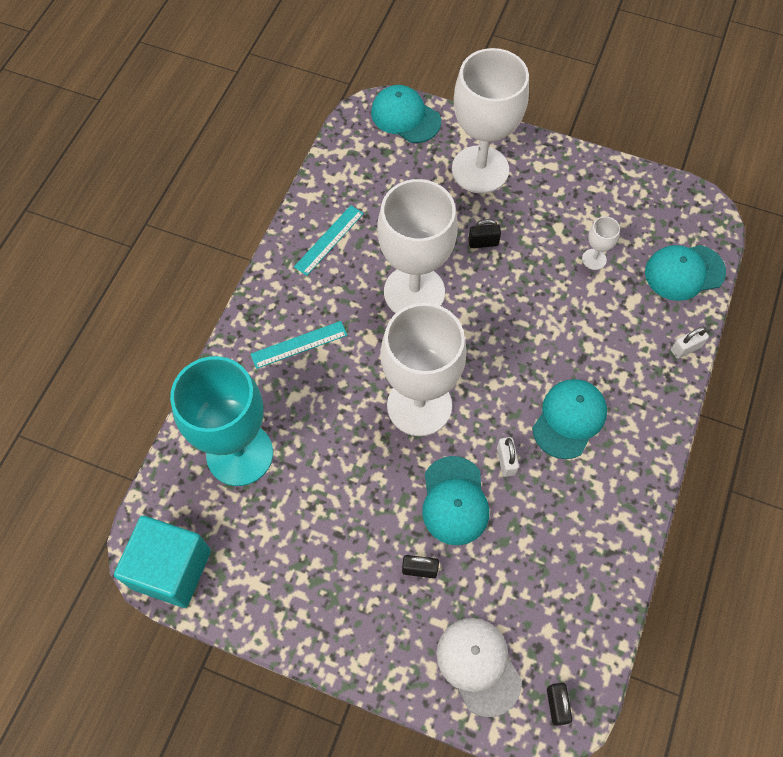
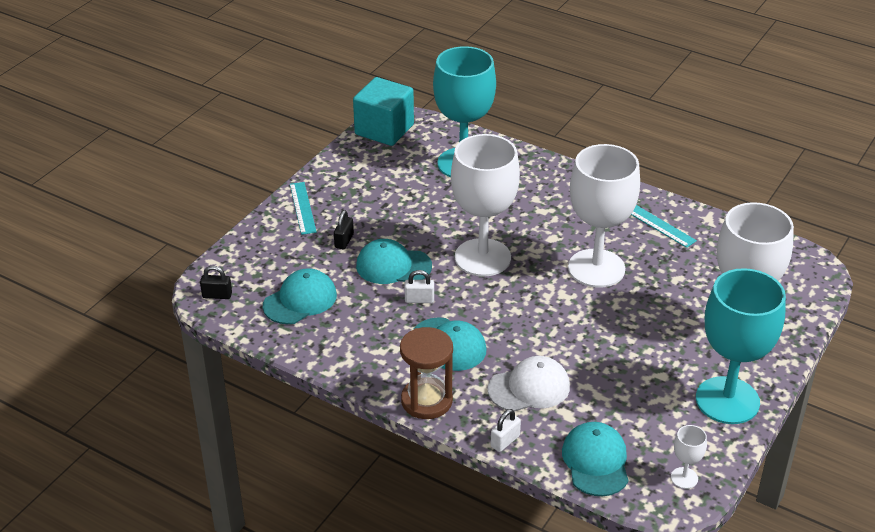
camera: 100 degrees right, 25 degrees down
(299, 344) = (553, 199): turquoise ruler -> turquoise ruler (303, 208)
(405, 117) = (807, 288): turquoise cap -> turquoise cap (300, 300)
(478, 665) = (262, 260): white cap -> white cap (529, 388)
(483, 242) = (647, 319): black padlock -> none
(575, 176) = (727, 400): none -> turquoise goblet
(594, 259) = (619, 394): white goblet -> white goblet (684, 478)
(656, 427) = (426, 401): none -> brown hourglass
(685, 348) = (505, 441): white padlock -> white padlock turned 60 degrees clockwise

